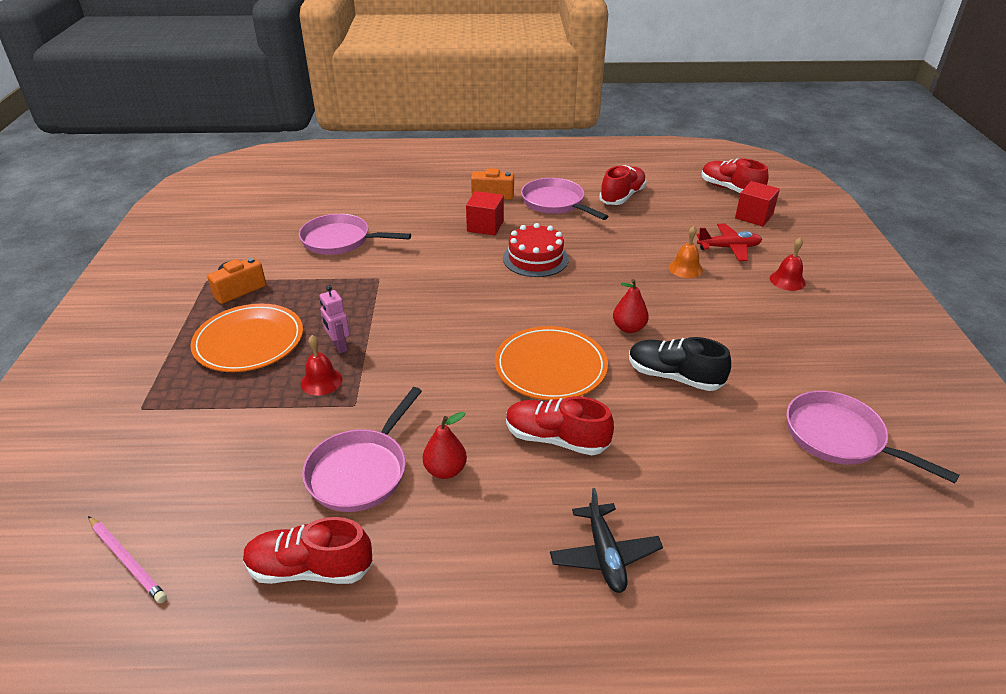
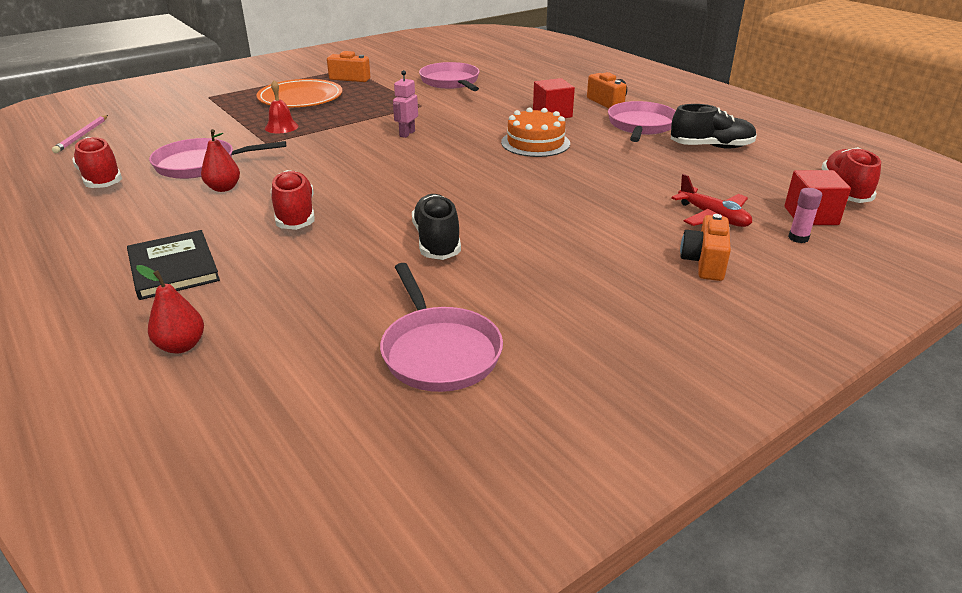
camera: 55 degrees right, 5 degrees down
(339, 346) = (325, 120): pink robot -> pink robot (407, 134)
(535, 258) = (535, 143): red cake -> orange cake
(550, 366) = (387, 189): orange plate -> none
(604, 555) = (173, 267): black plane -> black book
(622, 197) = (711, 147): red shoe -> black shoe
(628, 328) = (486, 204): red pear -> red pear (181, 346)
(685, 268) = (631, 205): orange bell -> none
(779, 235) = (798, 238): none -> pink glue stick
(787, 280) = (704, 262): red bell -> orange camera
(840, 438) = (439, 351): pink pan -> pink pan turned 150 degrees clockwise

